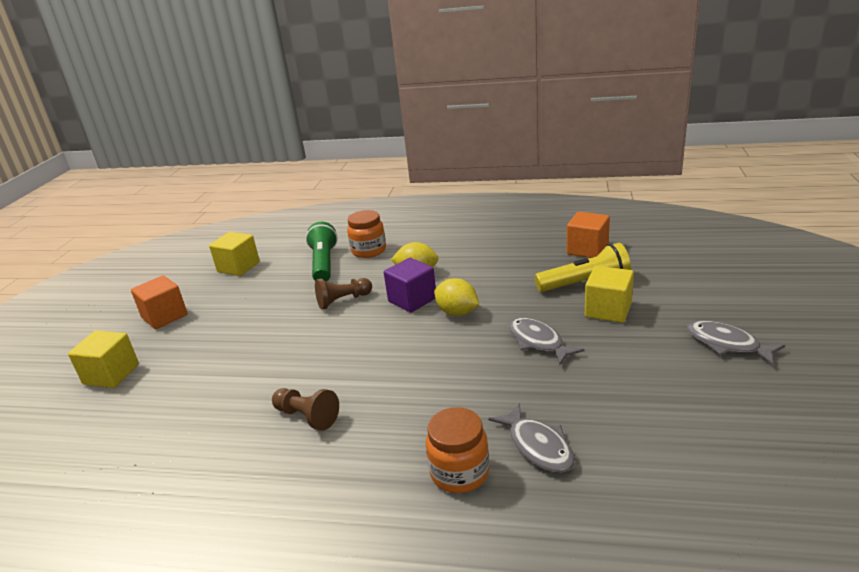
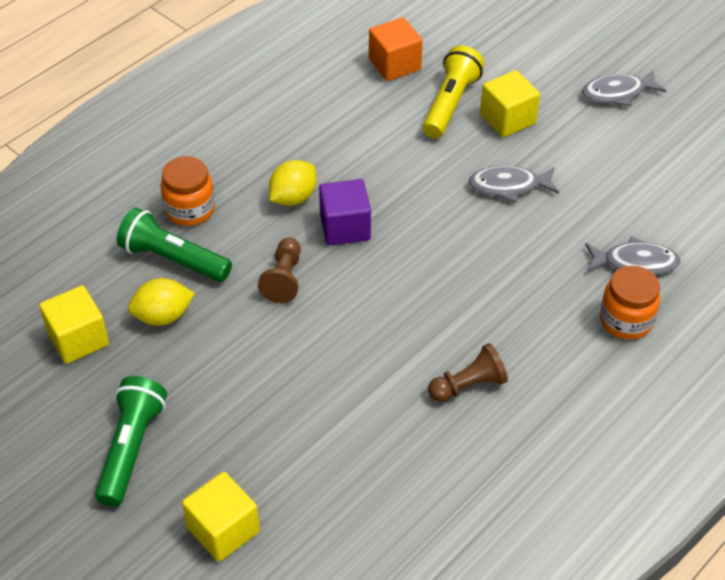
camera: 60 degrees left, 20 degrees up
(164, 316) = (131, 448): orange cube -> green flashlight
(457, 312) = (405, 209): yellow lemon -> yellow lemon (163, 316)

